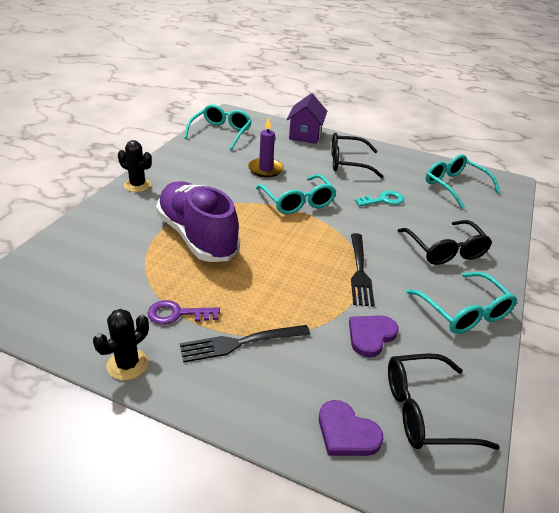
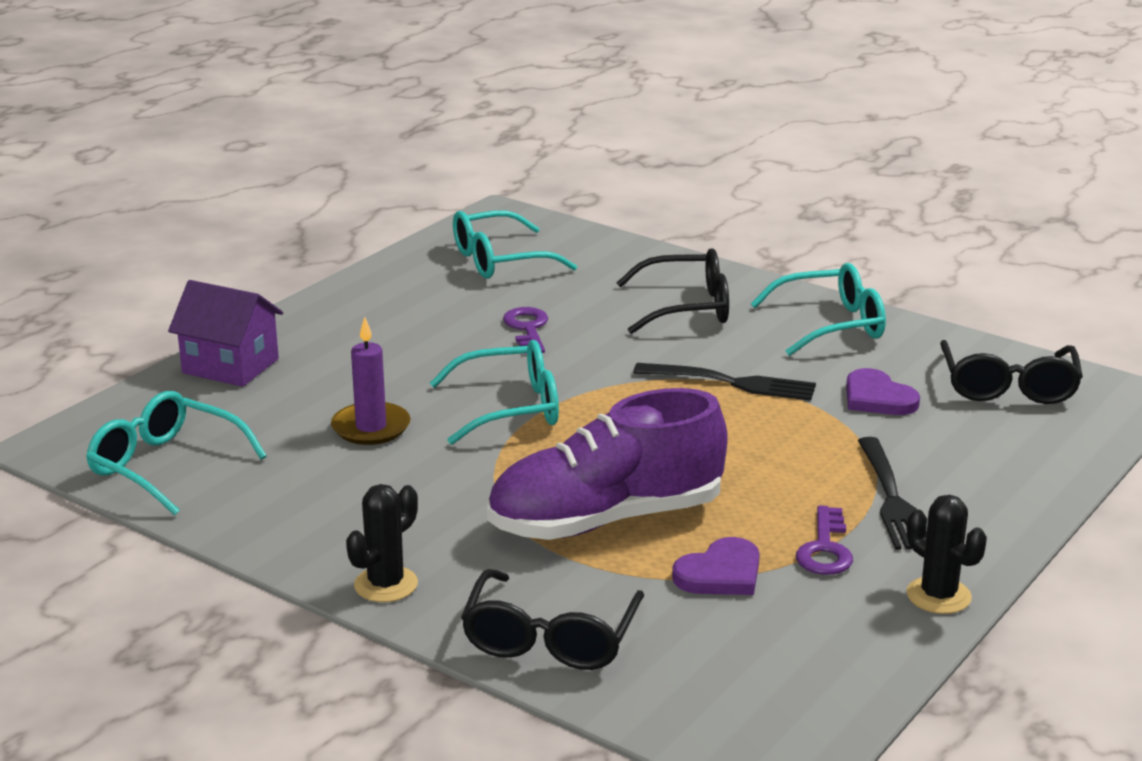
camera: 75 degrees left, 10 degrees down
(346, 432) = (1045, 440): purple heart -> purple heart (720, 573)
(347, 163) = (377, 339): black glasses -> black glasses (550, 639)
(383, 200) = (527, 329): turquoise key -> purple key

